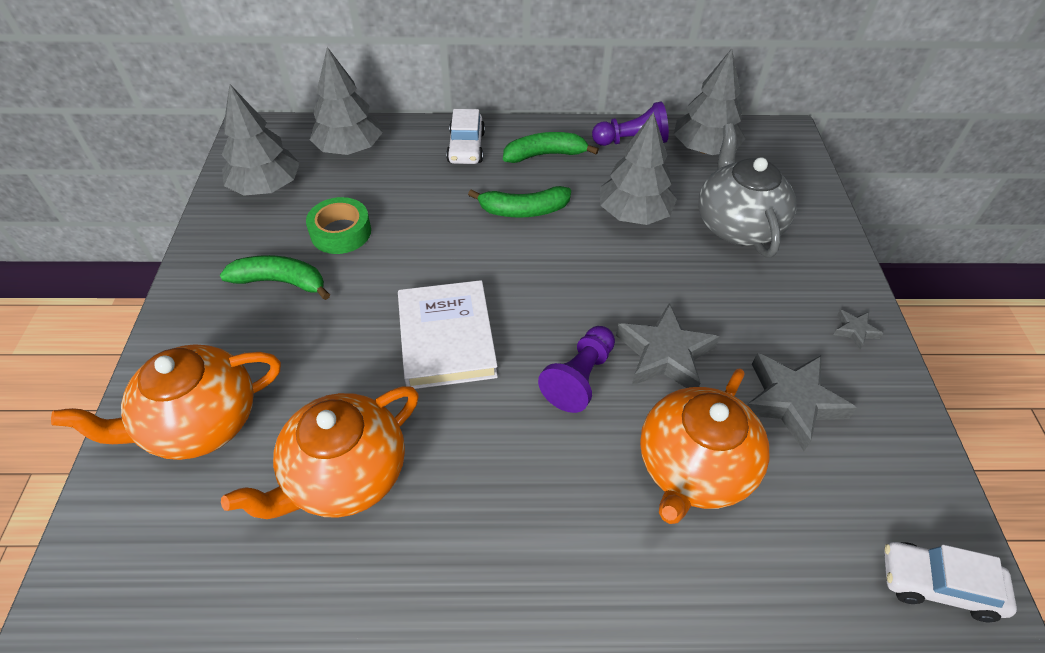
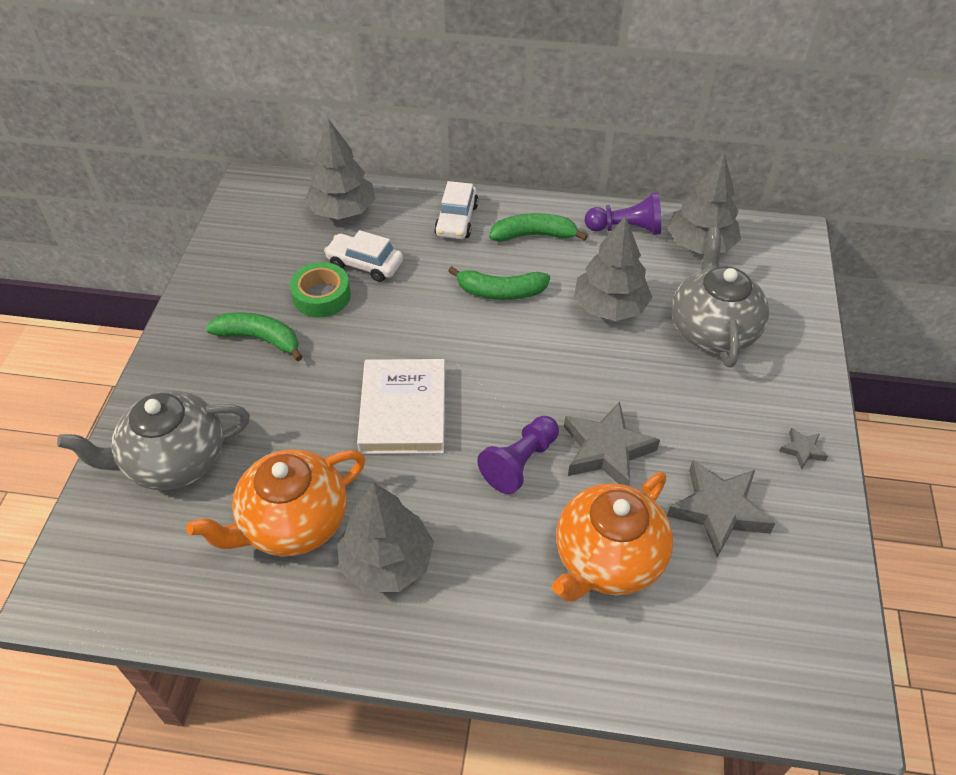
camera: 10 degrees right, 0 degrees up
(200, 423) = (174, 461): orange teapot -> grey teapot
(266, 187) = (258, 243): grey tree -> grey tree (387, 561)
(938, 585) = (809, 693): white car -> white car (365, 264)

